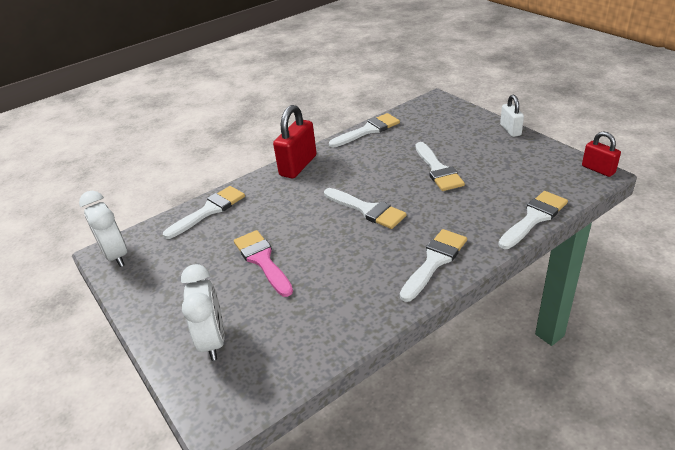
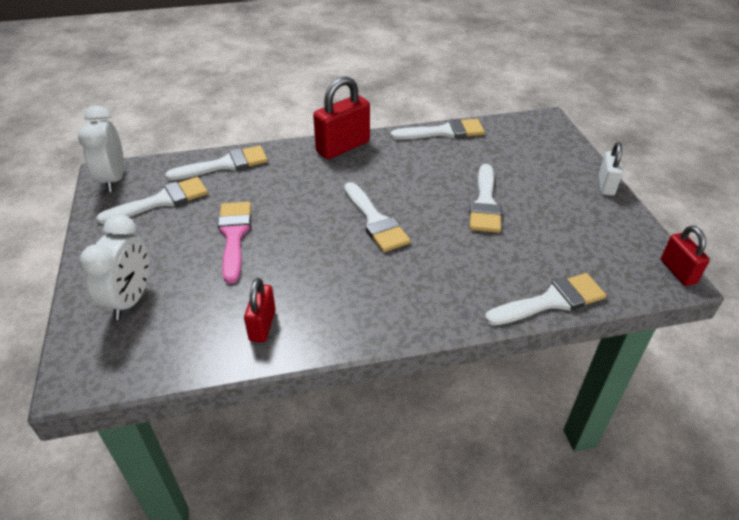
camera: 20 degrees right, 5 degrees up
(340, 315) = (262, 325): none -> red padlock
(434, 261) = (401, 306): white brush -> white brush (161, 201)

